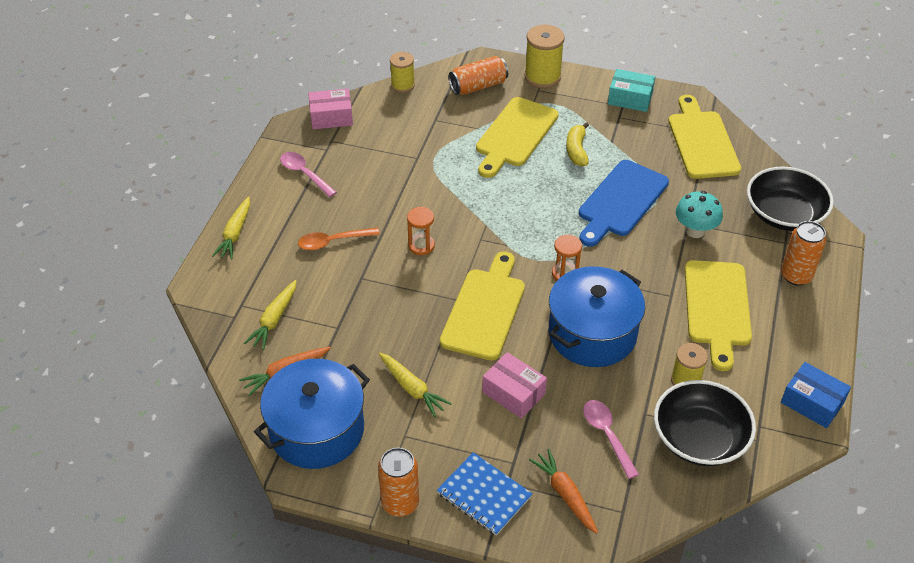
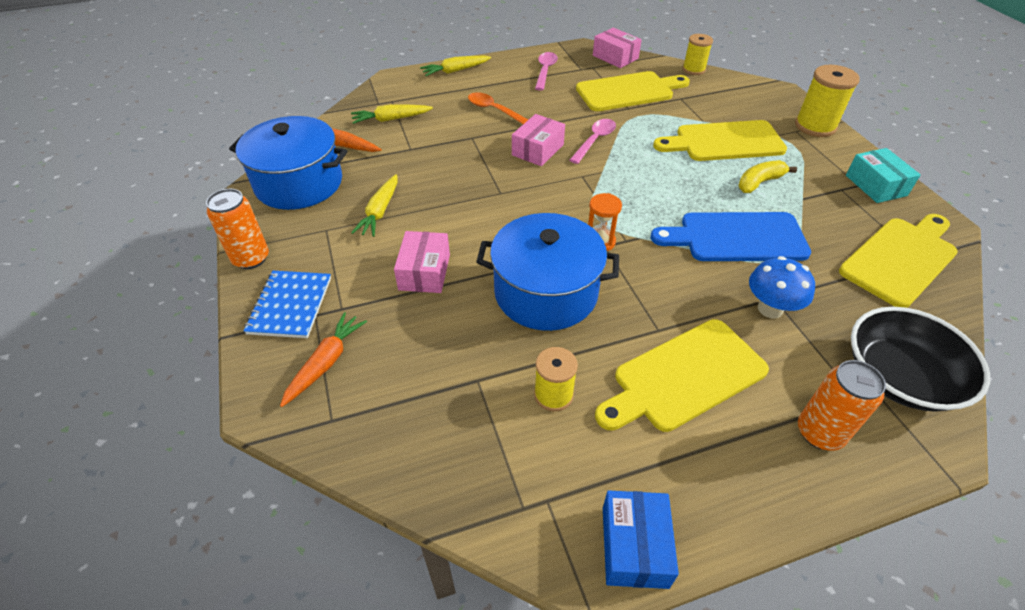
camera: 55 degrees right, 0 degrees up
(421, 246) = (538, 150): orange hourglass -> pink box
(478, 86) = (749, 101): orange can -> none
(484, 310) = (504, 213): yellow cutting board -> yellow cutting board (628, 91)
(607, 435) = (424, 362): pink spoon -> pink spoon (594, 141)
(695, 231) = (770, 309): turquoise mushroom -> blue mushroom
(699, 438) = (481, 445): black bowl -> none

